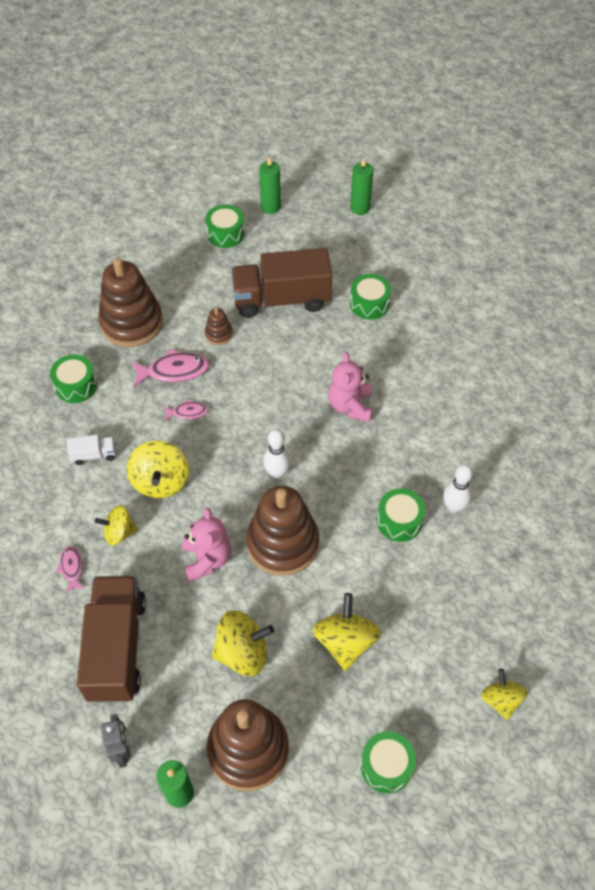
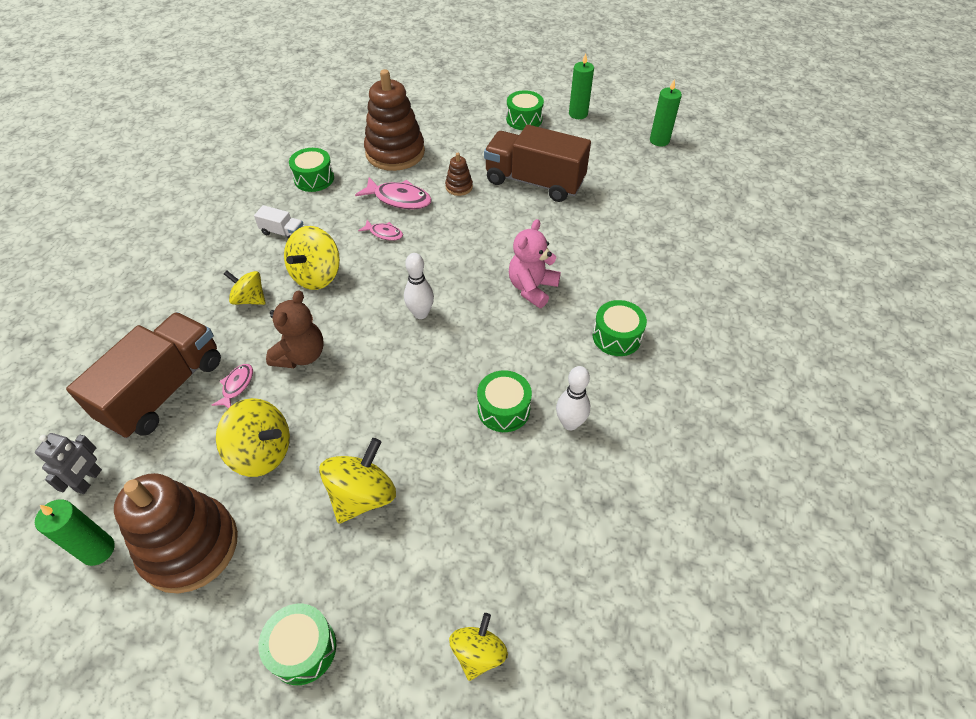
camera: 30 degrees right, 5 degrees down
(71, 568) = (189, 308): pink fish -> pink fish (237, 386)
(207, 559) = (301, 355): pink teddy bear -> brown teddy bear
(282, 543) = (377, 375): brown stacking toy -> none
(369, 304) = (613, 215): green drum -> green drum (616, 337)

